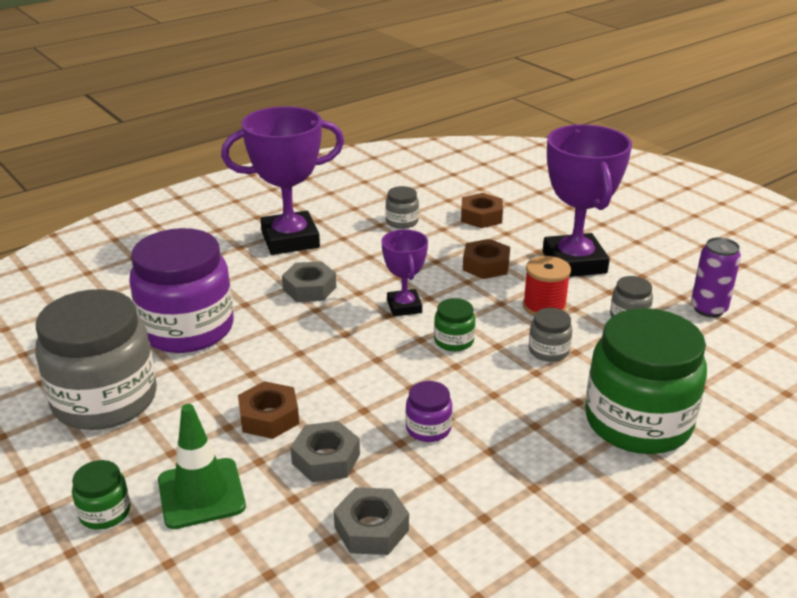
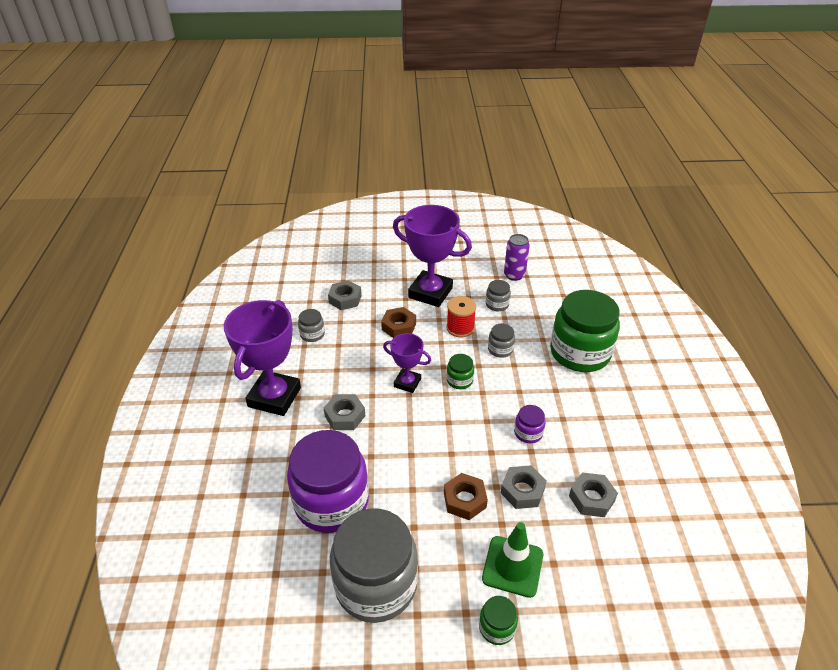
camera: 55 degrees left, 10 degrees up
(481, 217) = (345, 299): brown nut -> grey nut

